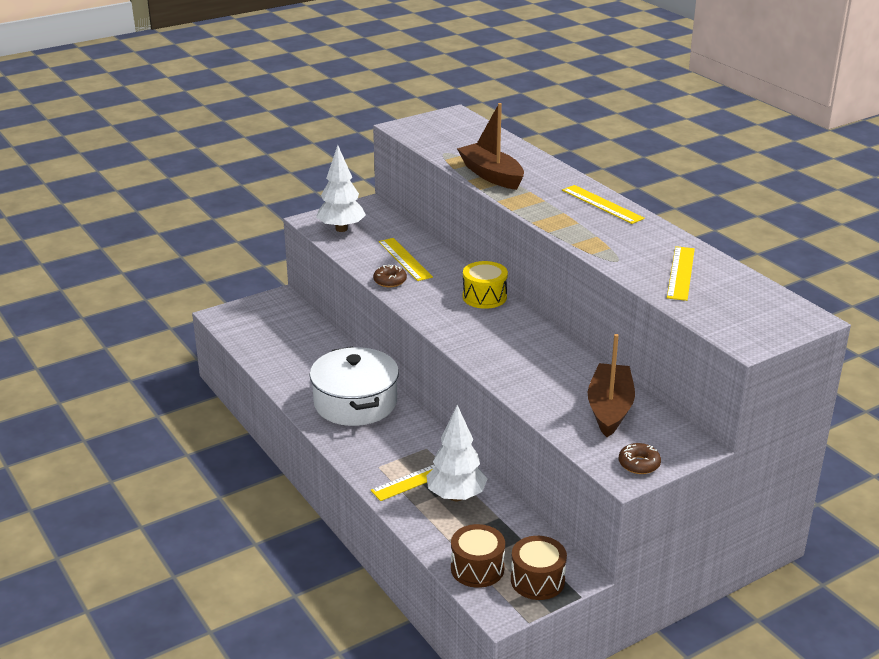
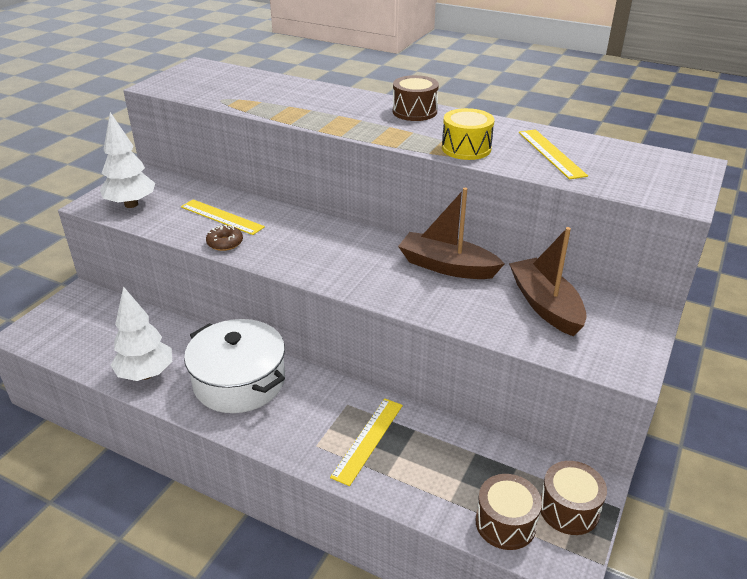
camera: 30 degrees left, 5 degrees up
(456, 496) = (418, 447): white tree -> white tree (146, 374)
(484, 297) = (330, 232): yellow drum -> yellow drum (466, 148)
(491, 175) = (288, 109): brown boat -> brown boat (447, 266)
(602, 204) = (414, 111): yellow ruler -> brown drum
(639, 464) = (627, 353): brown donut -> none

